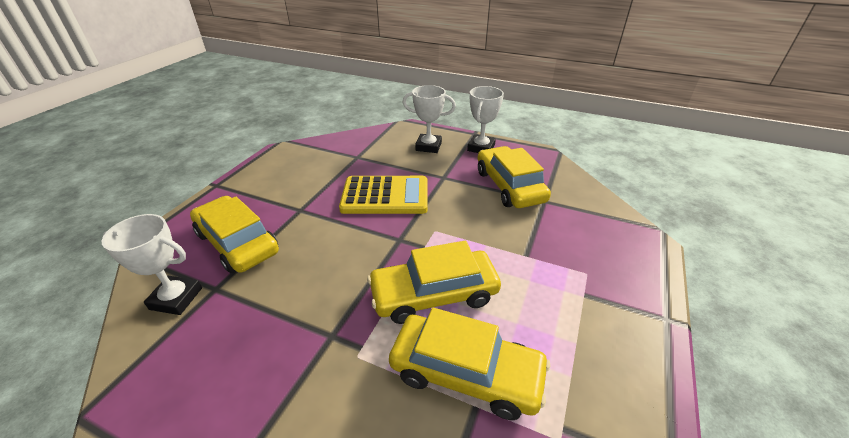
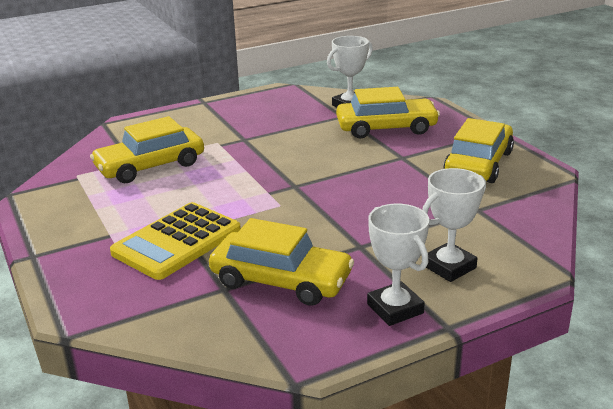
camera: 130 degrees right, 10 degrees down
(385, 196) = (369, 200): yellow calculator -> yellow calculator (177, 242)
(434, 294) = (217, 178): yellow car -> yellow car (478, 164)

